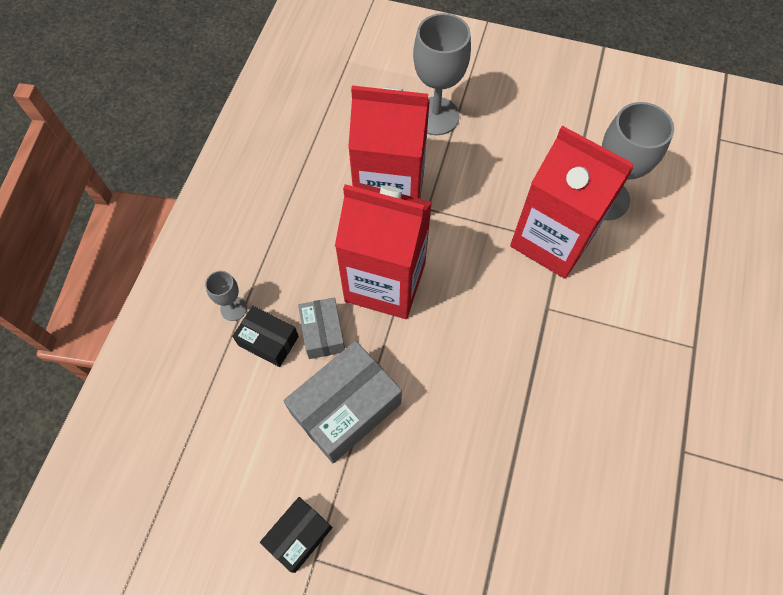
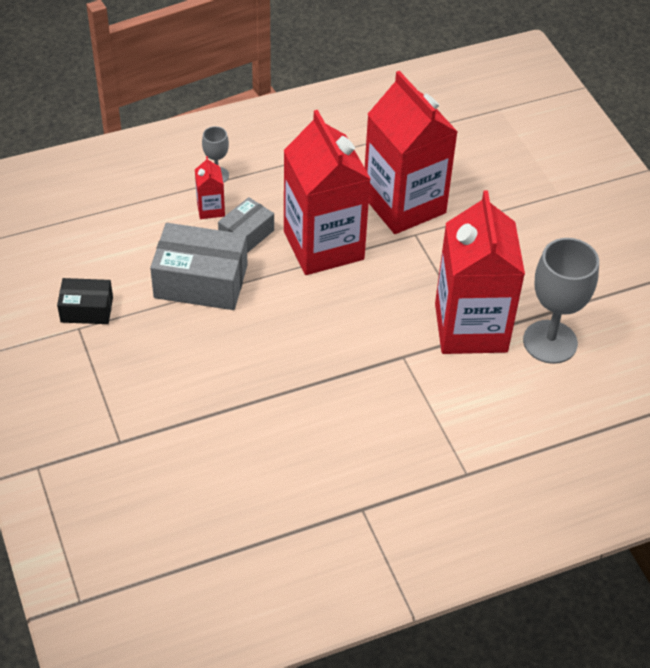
camera: 50 degrees right, 15 degrees down
(268, 341) = (210, 209): black box -> red carton
(435, 116) = (508, 191): grey goblet -> none

